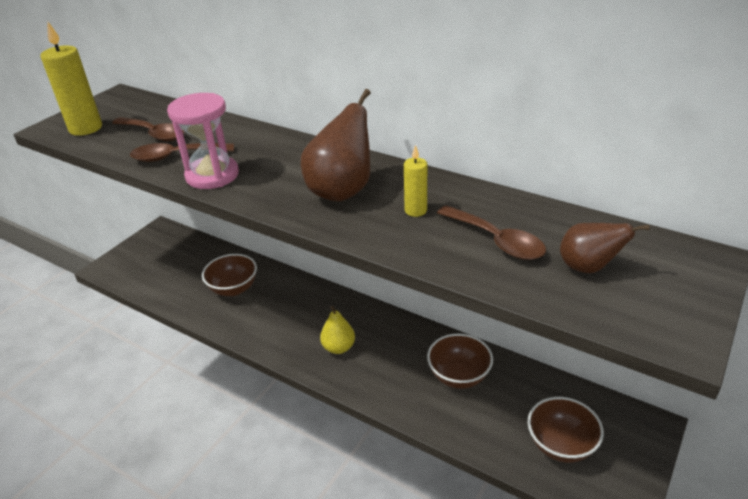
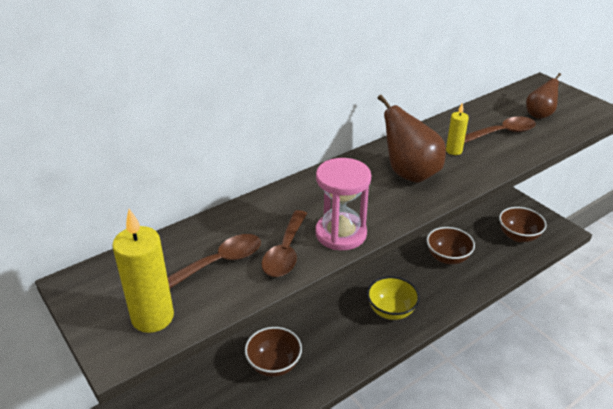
camera: 70 degrees left, 0 degrees up
(338, 347) = (391, 310): yellow pear -> yellow bowl

